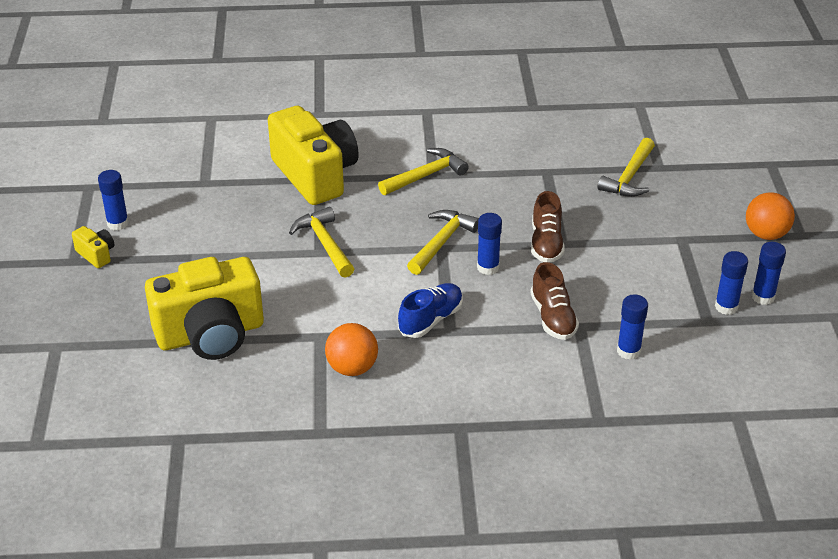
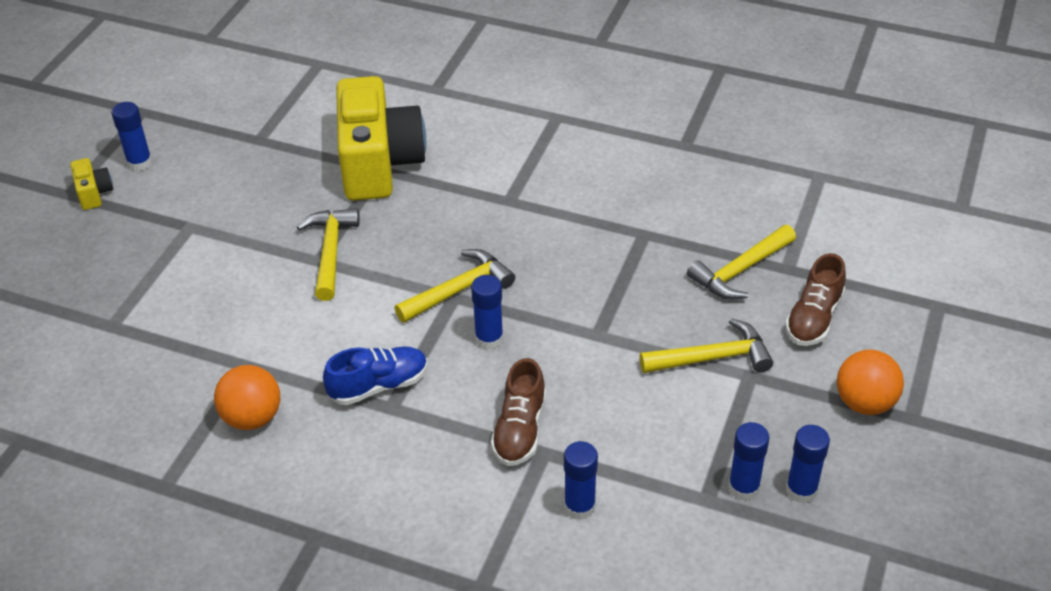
camera: 25 degrees right, 5 degrees up
(211, 334) = (138, 325): yellow camera -> none
(425, 176) = (499, 199): yellow hammer -> yellow hammer (712, 358)
(546, 243) = (578, 329): brown shoe -> brown shoe (813, 318)

